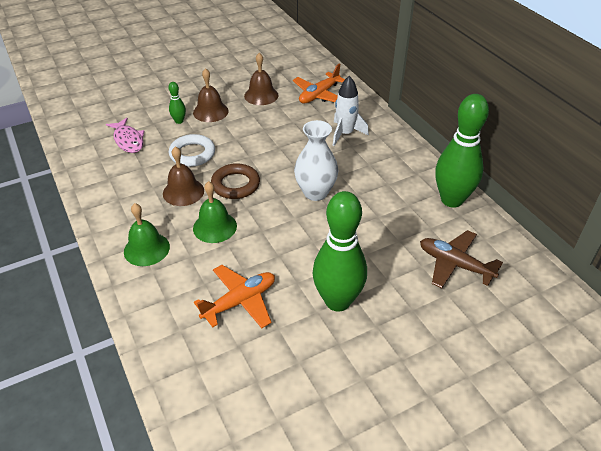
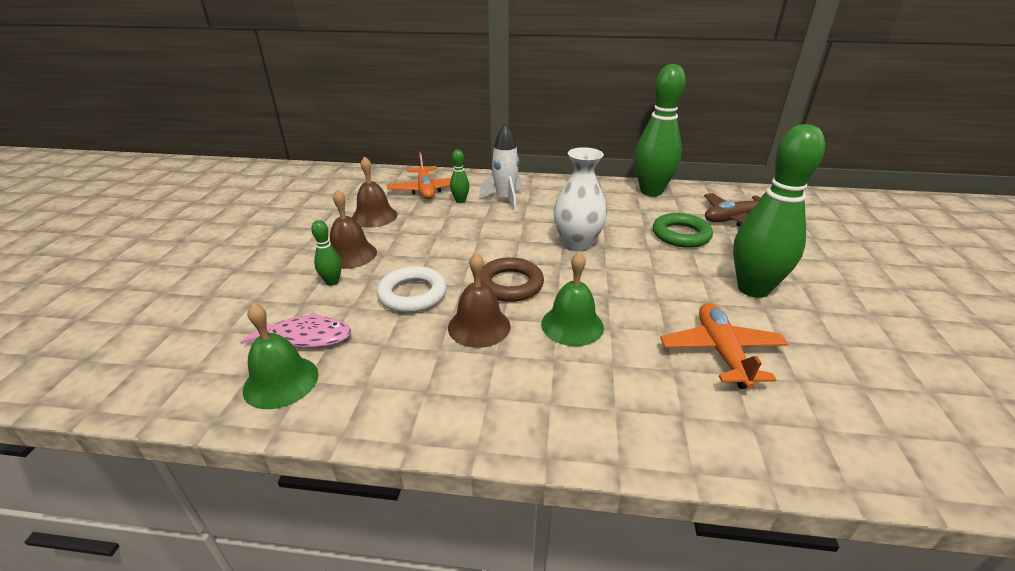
camera: 55 degrees left, 10 degrees down
(146, 249) = (565, 399): green bell -> green bell (281, 381)
(320, 116) = (460, 201): none -> green bowling pin
(386, 240) = (681, 235): none -> green ring

